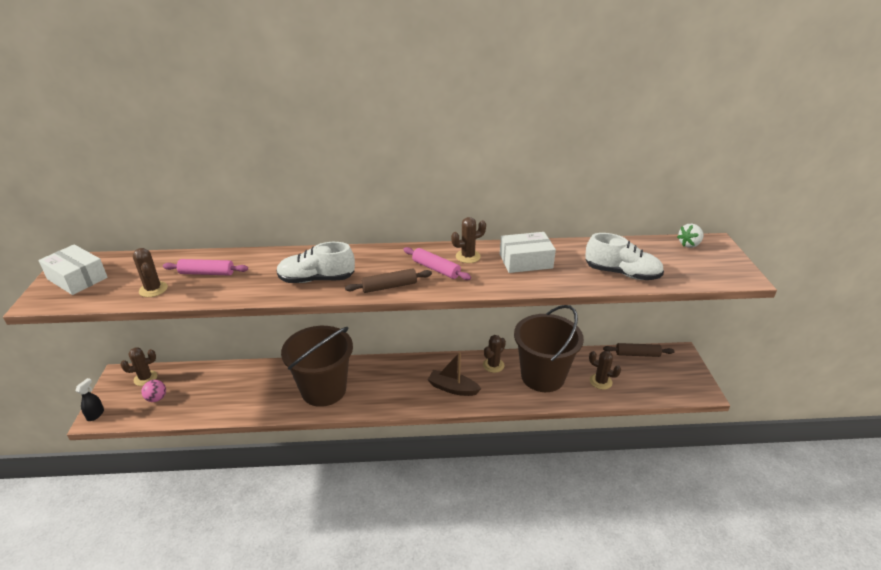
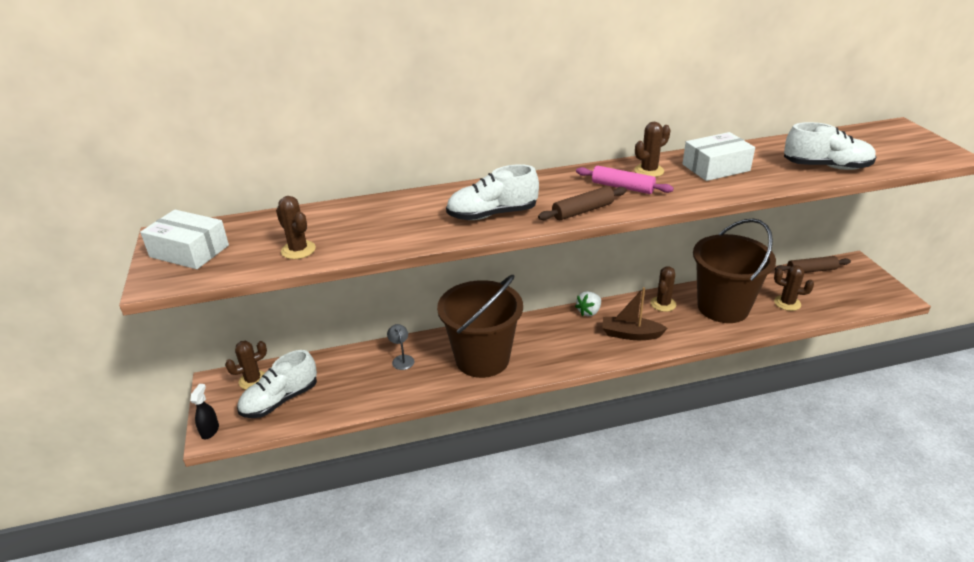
camera: 10 degrees left, 0 degrees up
(157, 398) = (280, 400): pink ball -> white shoe
(207, 273) = (353, 225): pink rolling pin -> none
(262, 379) = (402, 359): none -> grey lamp
(689, 244) = (875, 132): white strawberry -> white strawberry (589, 312)

